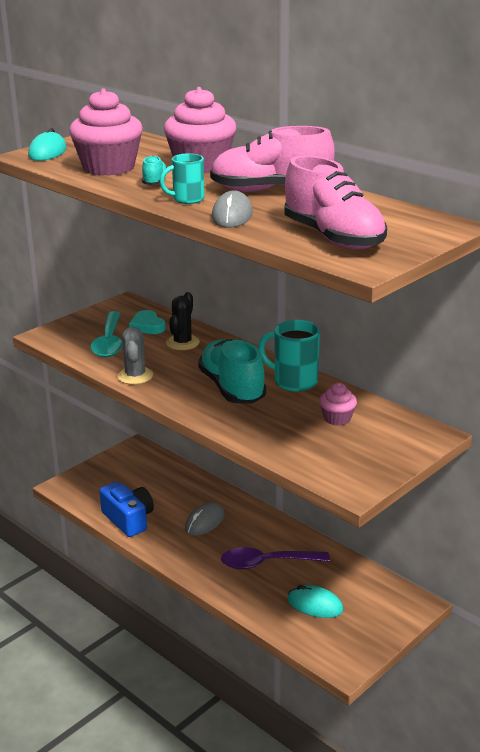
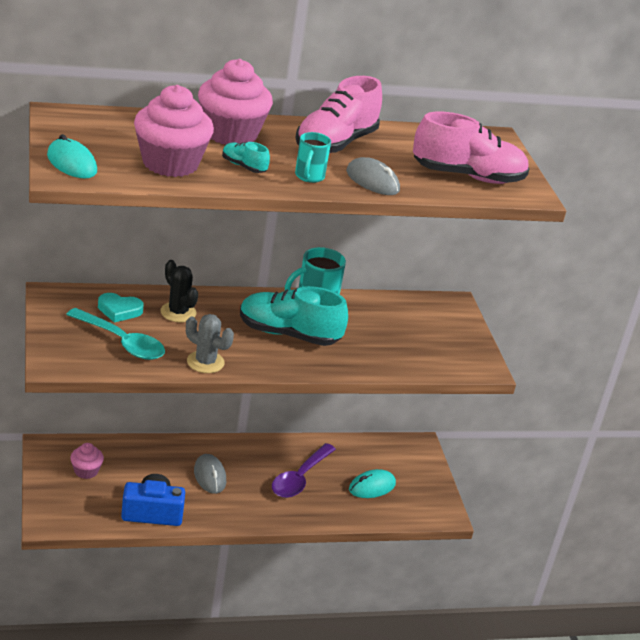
camera: 60 degrees left, 5 degrees up
(337, 418) = (390, 321): pink cupcake -> pink cupcake (86, 471)

